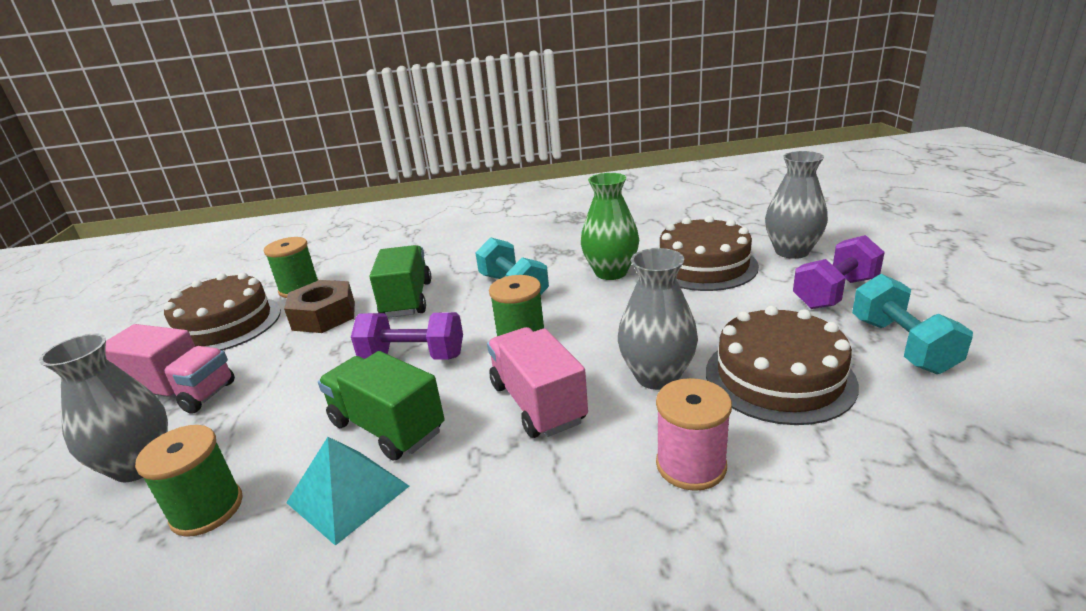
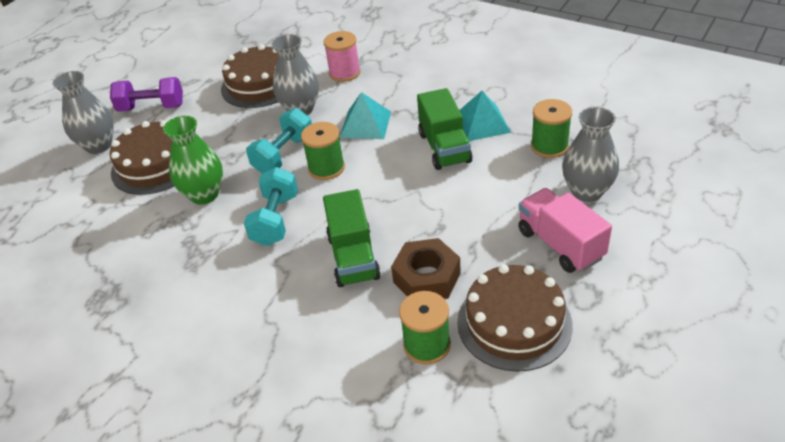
camera: 140 degrees left, 15 degrees up
(407, 299) = (353, 257): green truck -> green truck turned 45 degrees counterclockwise
(413, 357) = (396, 190): purple dumbbell -> none
(537, 403) = (365, 124): pink truck -> turquoise pyramid
(901, 345) = (194, 72): turquoise dumbbell -> turquoise dumbbell (284, 155)

